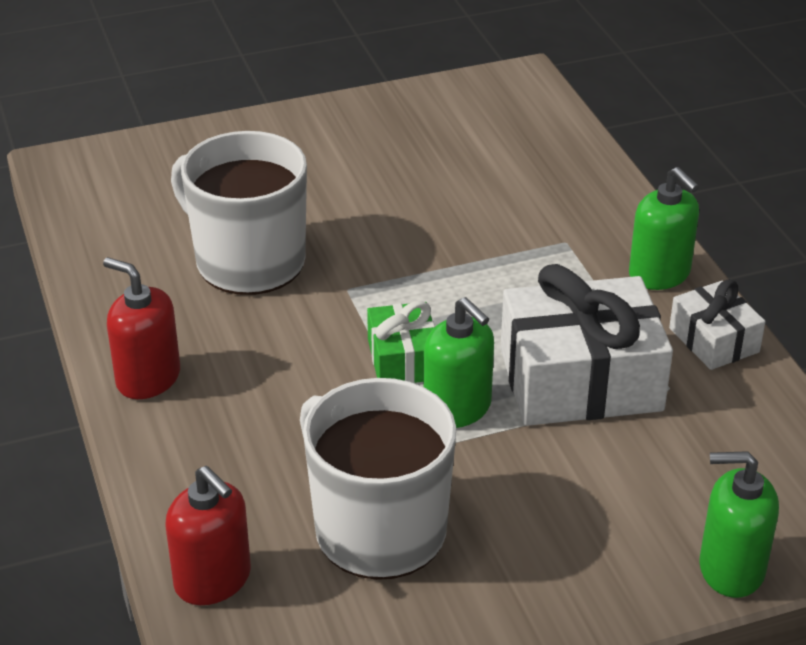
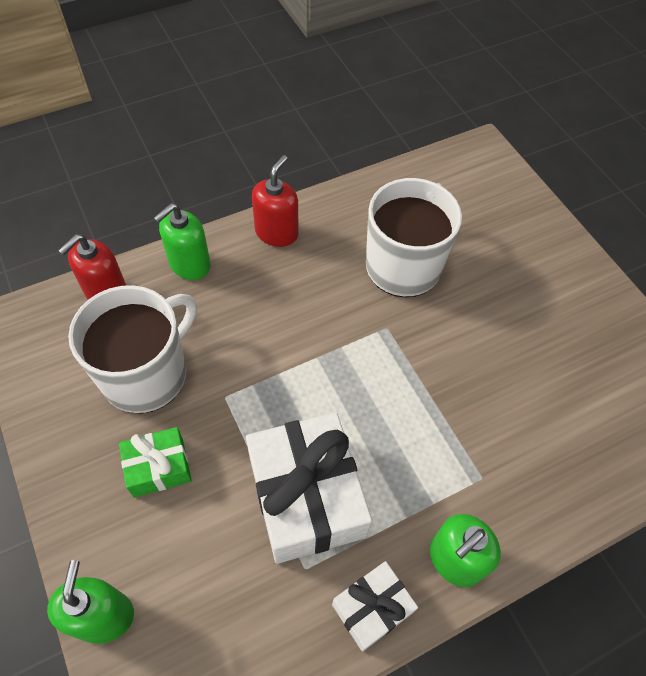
camera: 80 degrees right, 20 degrees up
(403, 359) = (314, 371): green gift -> green gift (158, 467)
(457, 408) = (265, 411): green soap dispenser -> green soap dispenser (189, 264)

